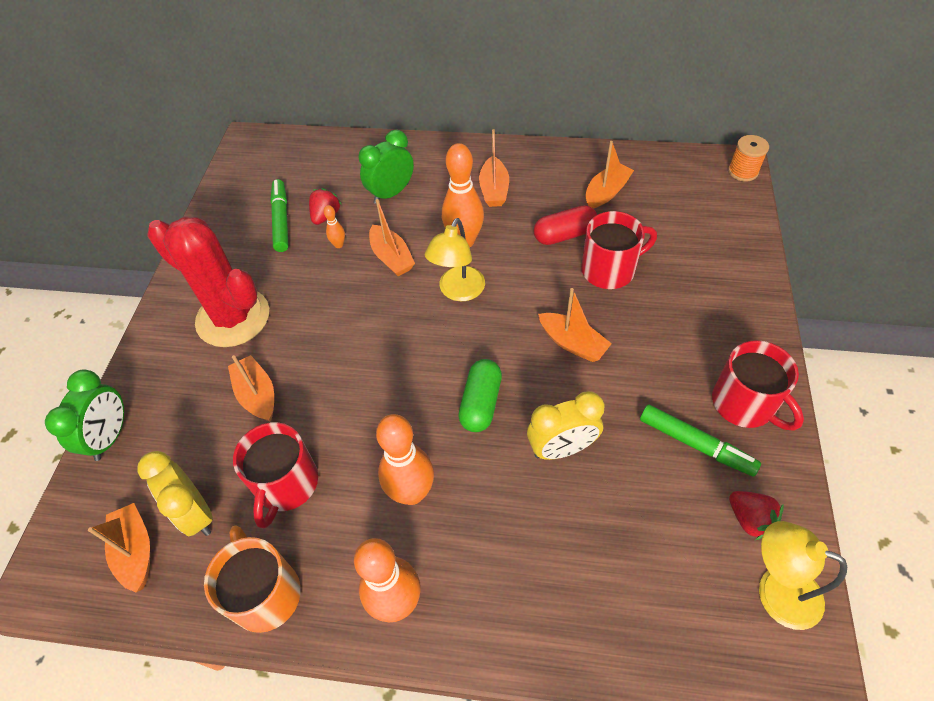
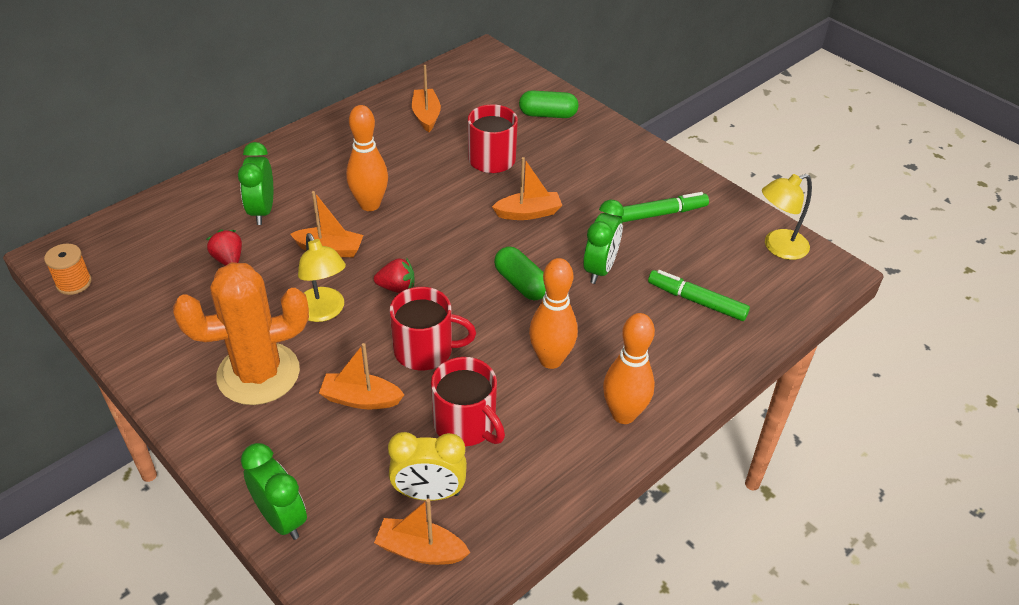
camera: 55 degrees left, 10 degrees down
(233, 318) = (258, 374): red cactus -> orange cactus
(265, 593) = (544, 483): orange mug -> none
(281, 220) = (191, 287): green marker -> green marker (696, 301)
(338, 245) = (272, 270): orange bowling pin -> none
(458, 291) = (412, 236): yellow lamp -> yellow lamp (324, 312)
(494, 190) = (343, 160): orange boat -> none
(561, 448) = (599, 269): yellow clock -> green clock
(564, 235) = (435, 157): red capsule -> none
(716, 261) = (548, 114): none -> green capsule
(743, 171) = (495, 55): orange spool -> orange spool (74, 283)
(744, 404) = (658, 177): red mug -> red mug (425, 350)
(749, 519) = (729, 227): red strawberry -> red strawberry (397, 287)

